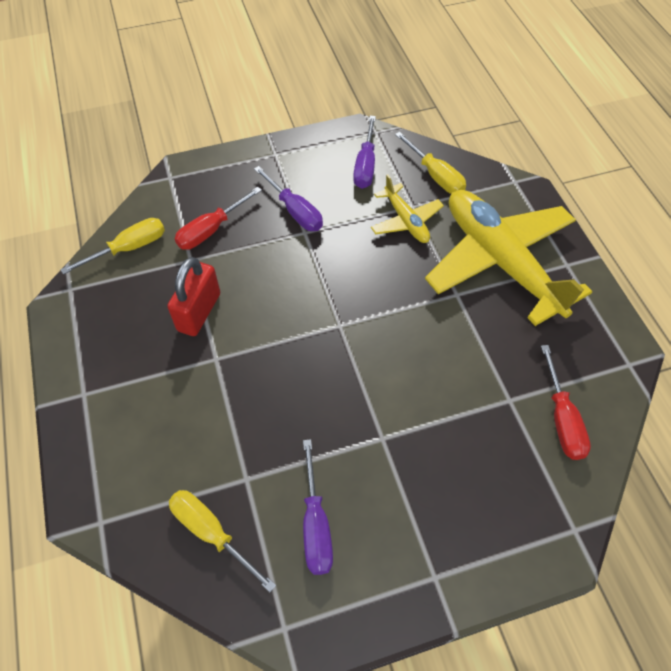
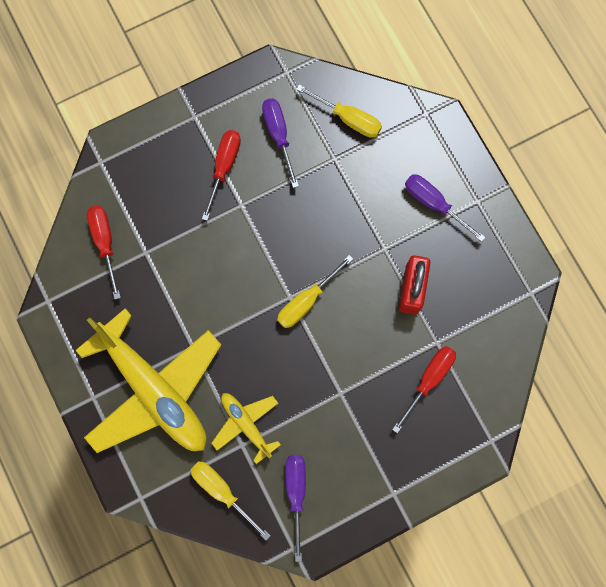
camera: 170 degrees right, 20 degrees up
(129, 248) = (497, 345): yellow screwdriver -> yellow screwdriver (306, 301)
(295, 211) = (355, 417): purple screwdriver -> purple screwdriver (434, 204)
(399, 492) = (224, 167): none -> red screwdriver

